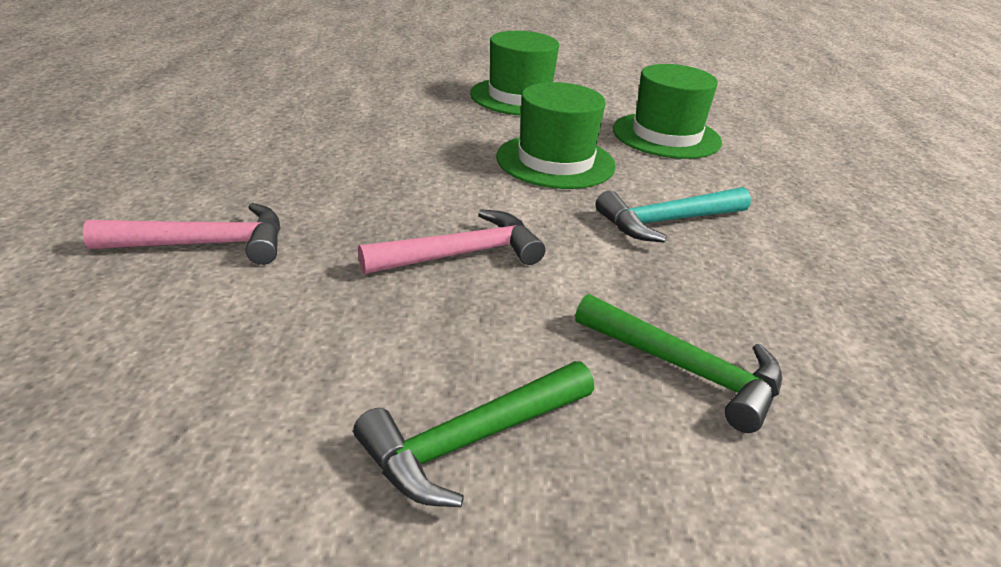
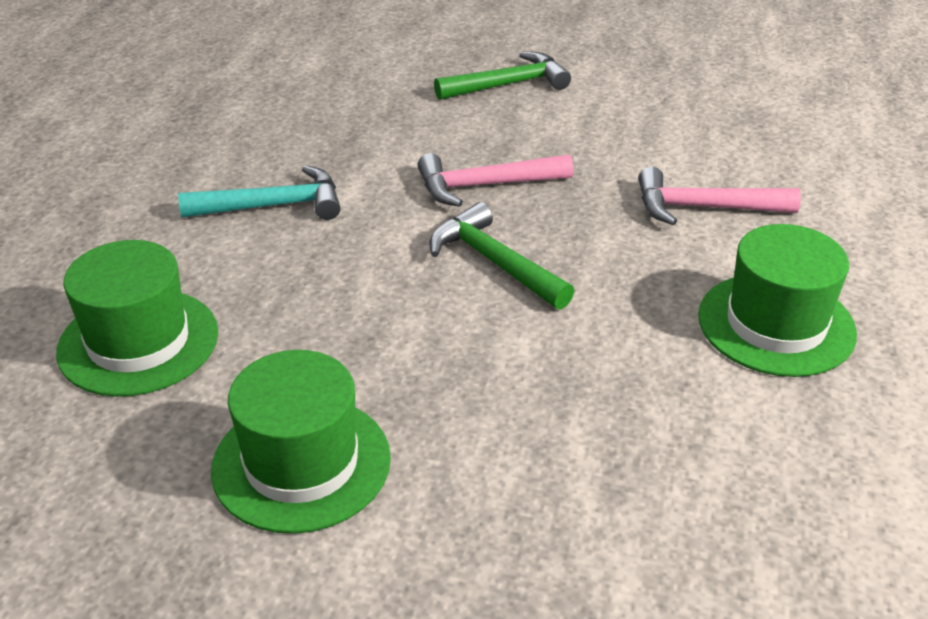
camera: 165 degrees left, 5 degrees up
(555, 161) = (334, 296): green hat -> green hat (776, 324)
(685, 369) = (363, 103): green hammer -> green hammer (495, 262)

